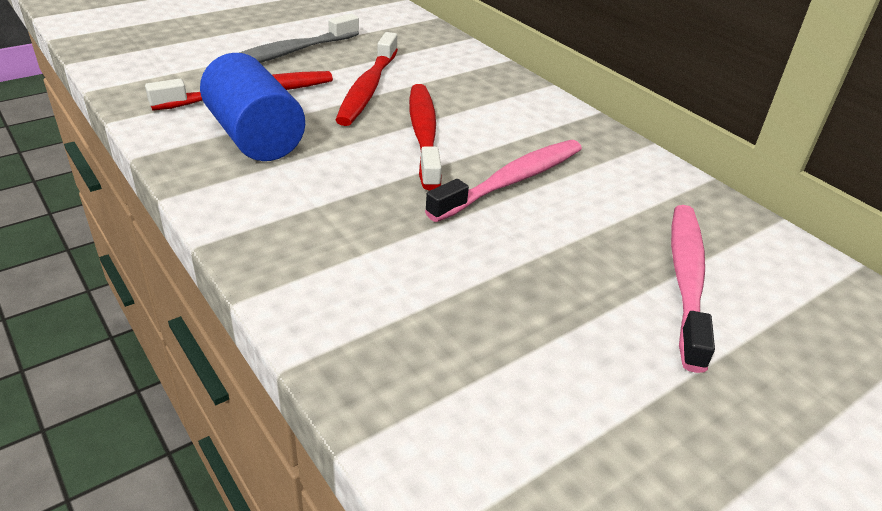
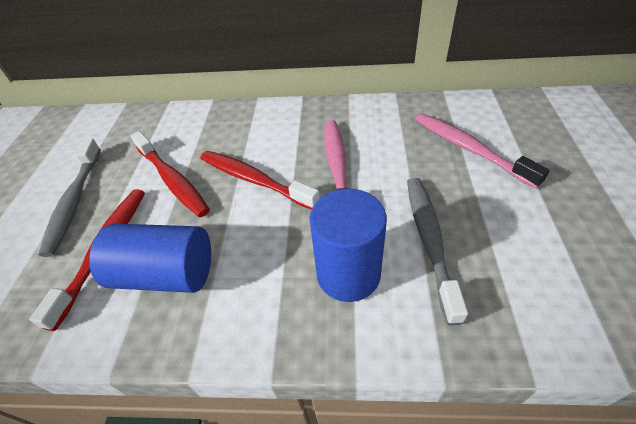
camera: 45 degrees left, 10 degrees up
(361, 248) = (348, 274): none -> blue cylinder
(473, 294) = (430, 240): none -> grey toothbrush

